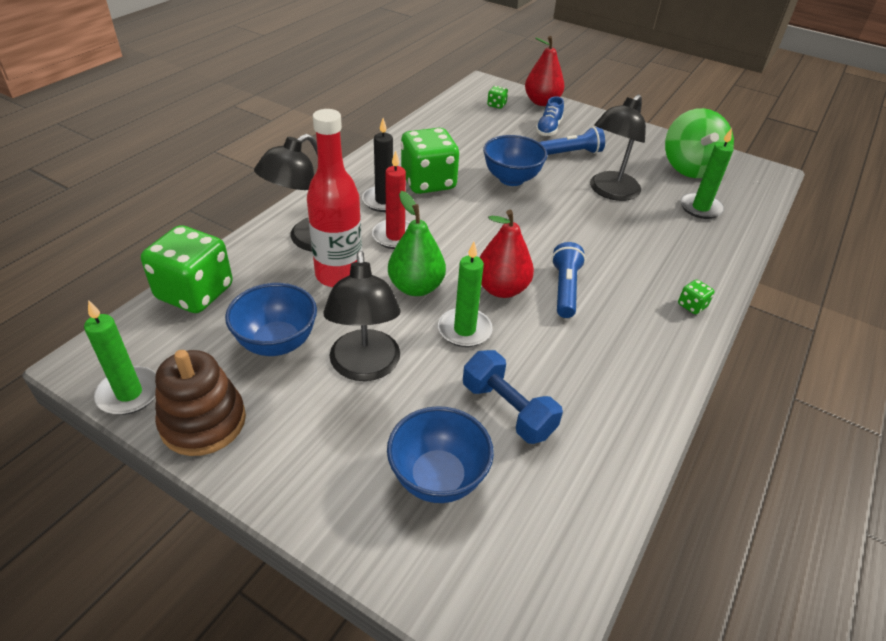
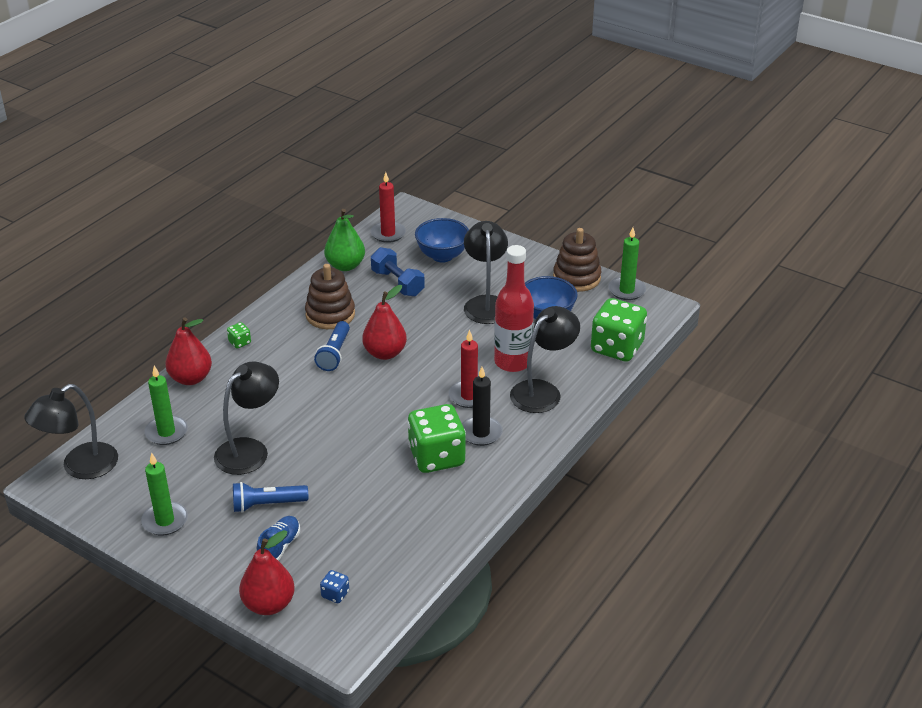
camera: 175 degrees left, 5 degrees down
(416, 287) = (452, 353): green pear -> green pear (345, 266)
(464, 330) = (418, 325): green candle -> green candle (165, 521)
(496, 105) = (335, 594): green dice -> blue dice
(511, 179) = (348, 464): blue bowl -> none
(552, 546) = (388, 234): none -> red candle
(593, 348) = (330, 314): none -> brown stacking toy
(690, 168) = (138, 486): green spinning top -> none
(718, 261) = (191, 378): none -> red pear
(754, 182) = (80, 467): none -> black lamp

